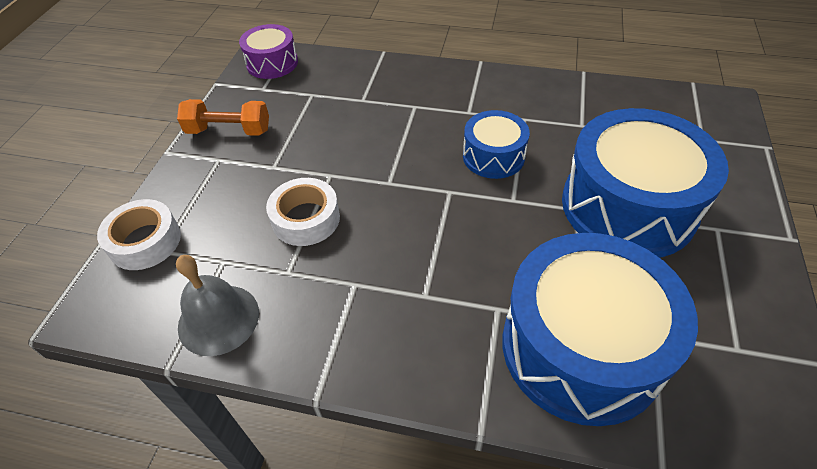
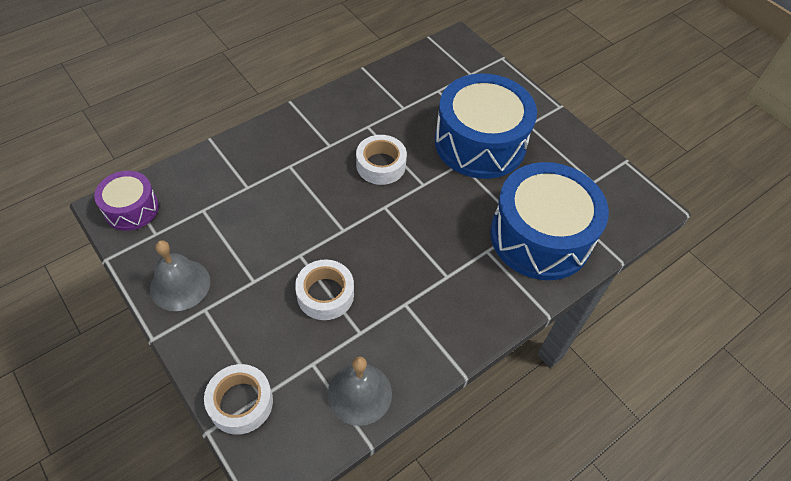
camera: 55 degrees left, 5 degrees up
(229, 131) = (180, 284): orange dumbbell -> grey bell
(493, 156) = (381, 165): blue drum -> white tape

